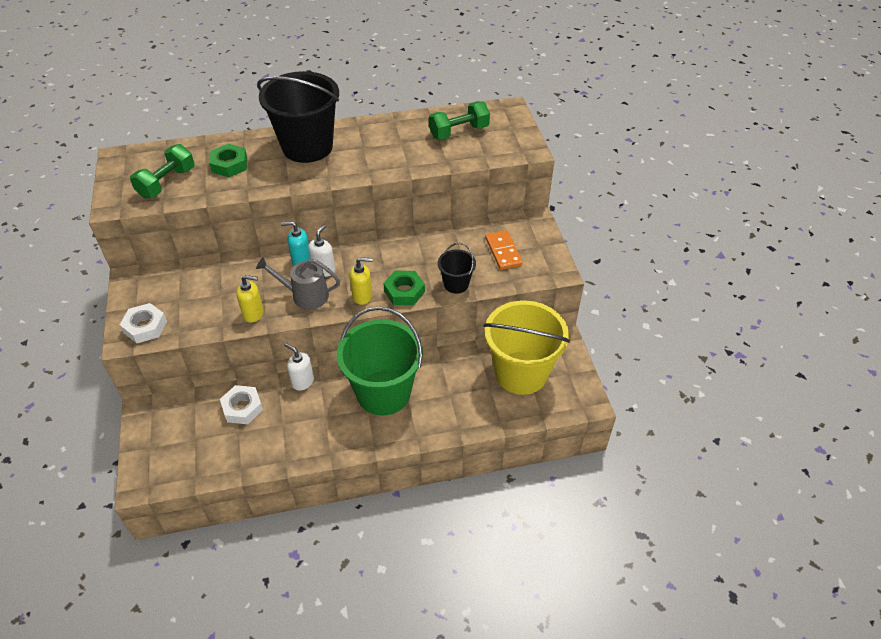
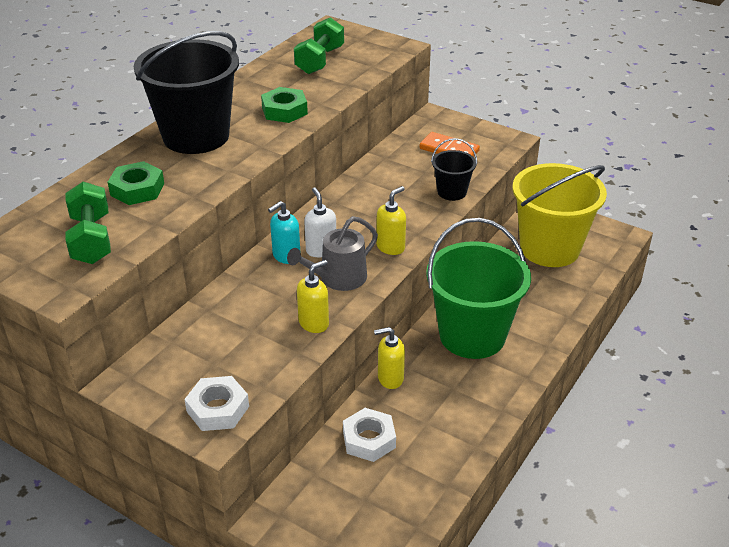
camera: 45 degrees left, 10 degrees down
(302, 381) = (390, 378): white soap dispenser -> yellow soap dispenser
(404, 291) = (420, 222): green nut -> green nut (284, 111)

